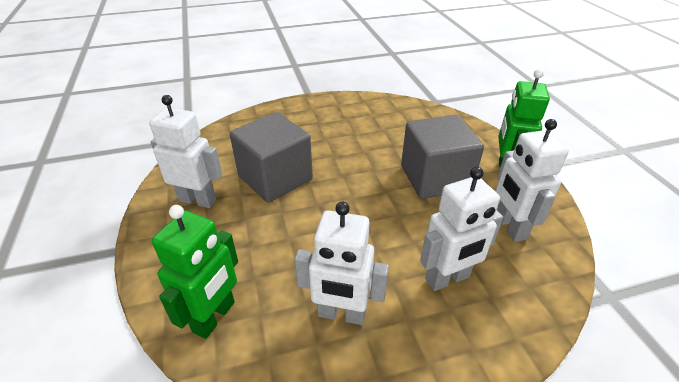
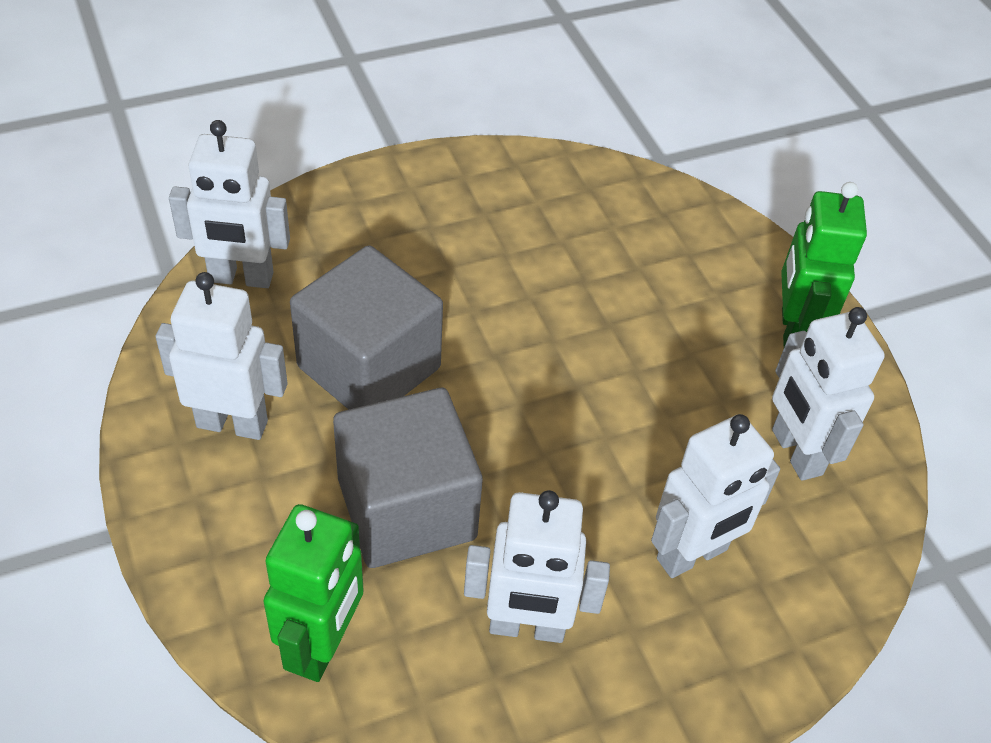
camera: 10 degrees left, 10 degrees up
(221, 140) = (241, 278): none -> white robot
(435, 178) = (666, 354): grey cube -> grey cube (406, 509)

